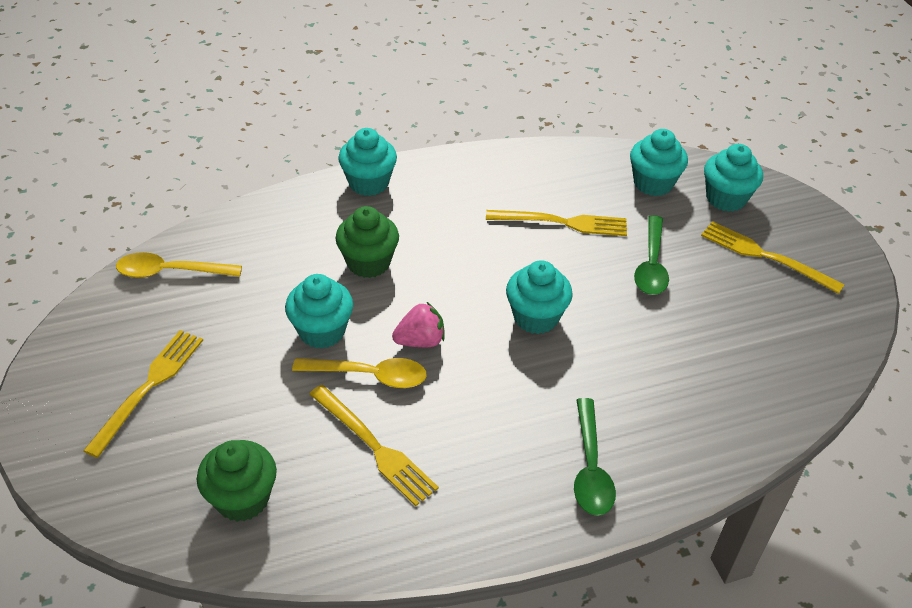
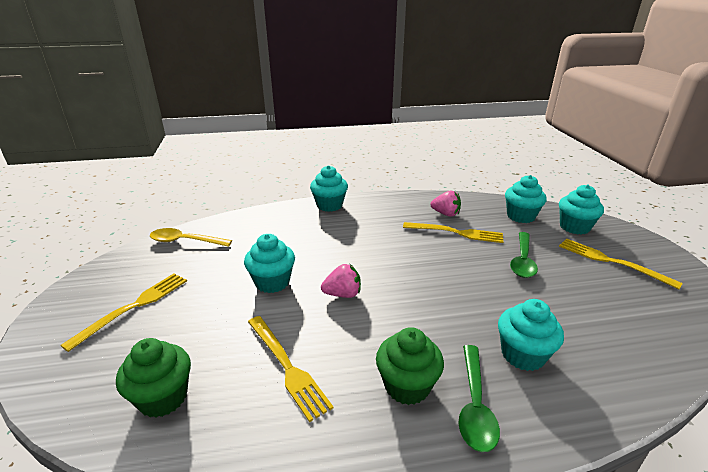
camera: 10 degrees right, 15 degrees down
(368, 263) = (317, 245): green cupcake -> green cupcake (407, 386)
(369, 375) = (298, 314): yellow spoon -> none
(536, 317) = (433, 286): turquoise cupcake -> turquoise cupcake (522, 355)
(545, 187) = (445, 214): none -> pink strawberry

